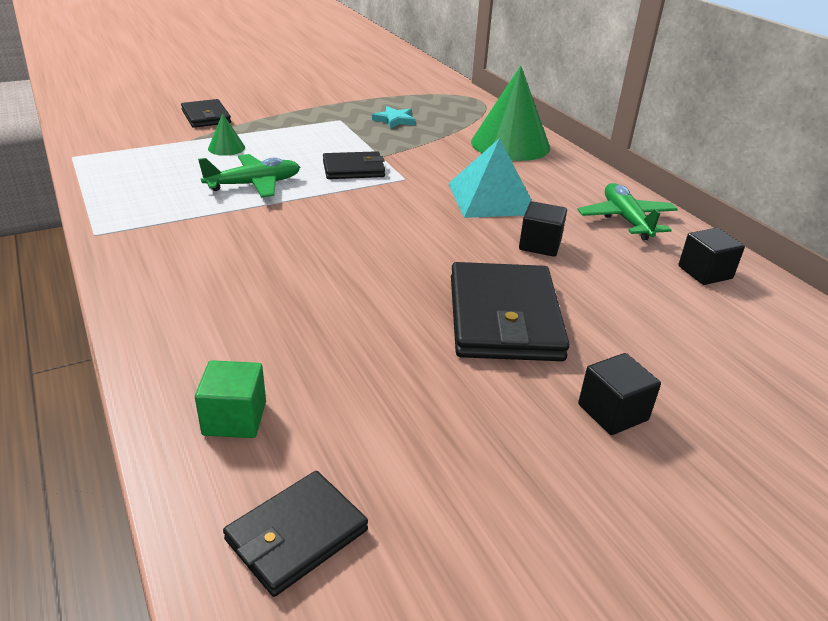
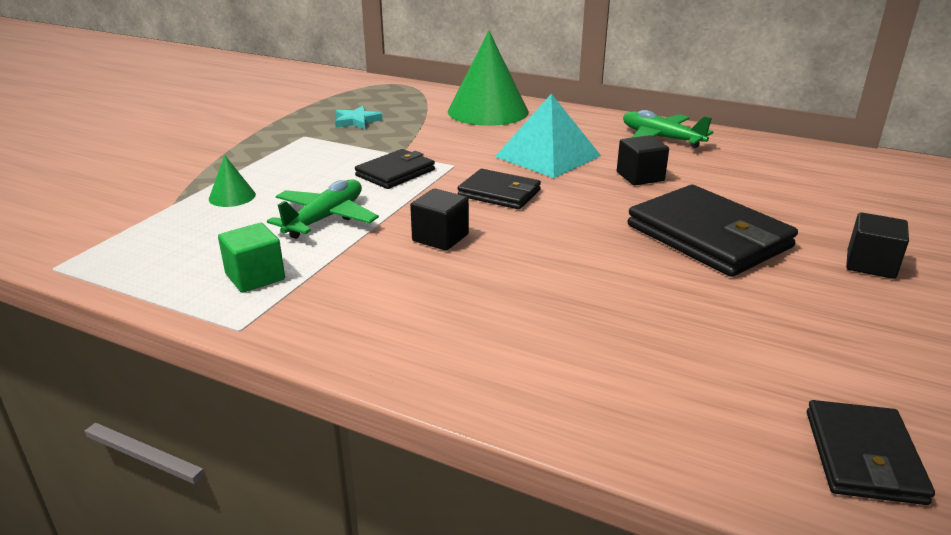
camera: 35 degrees left, 5 degrees down
(206, 117) = (151, 176): black wallet -> black wallet (499, 193)
(234, 418) = (672, 407): green cube -> green cube (255, 277)
(705, 272) = (763, 155): black cube -> black cube (440, 238)

